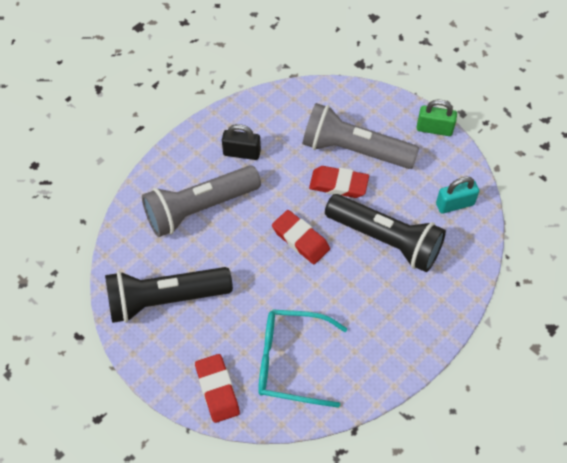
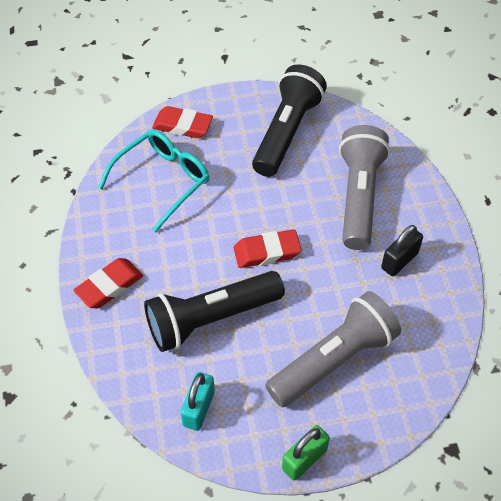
camera: 125 degrees right, 5 degrees down
(338, 184) = (302, 319): red eraser -> red eraser (109, 286)

